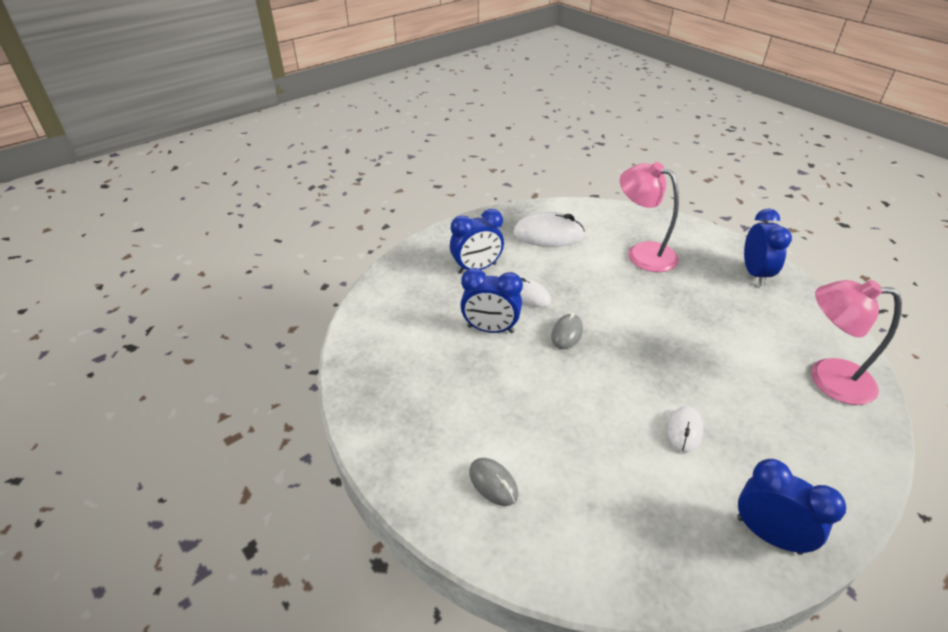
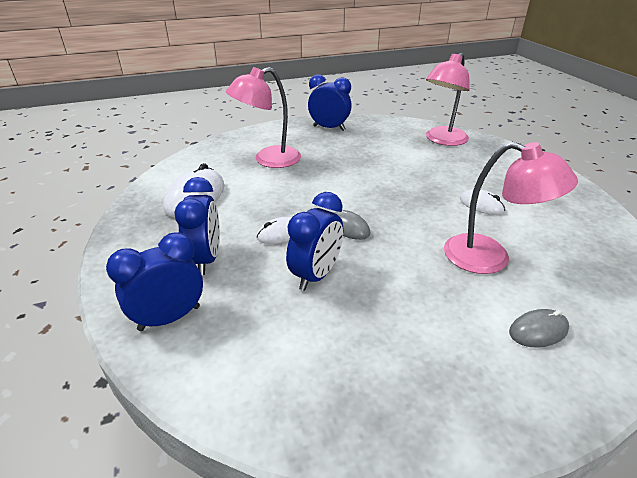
camera: 70 degrees left, 5 degrees down
(583, 443) = (490, 258): none -> pink lamp
(768, 535) = (576, 203): blue clock -> blue clock (169, 318)

